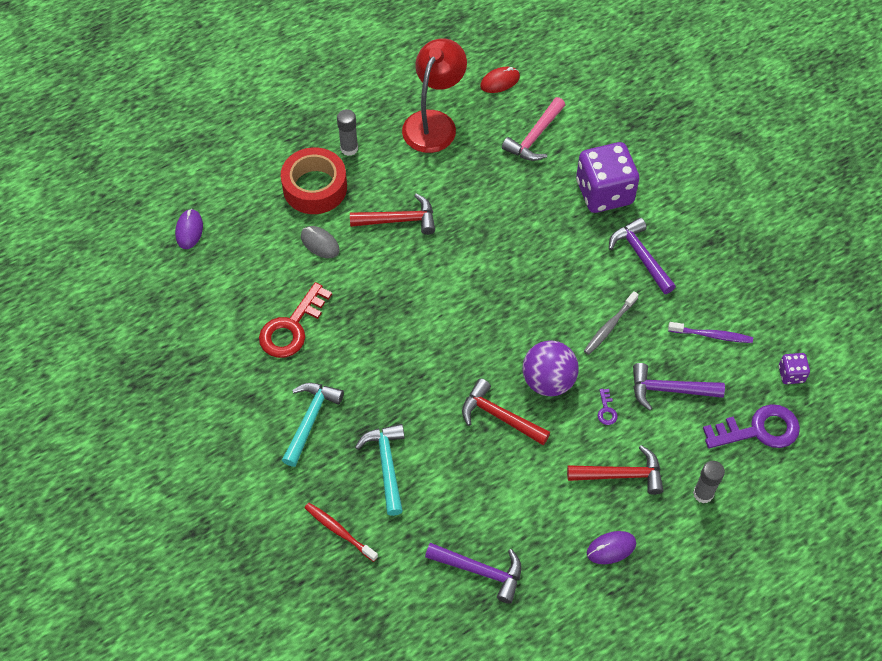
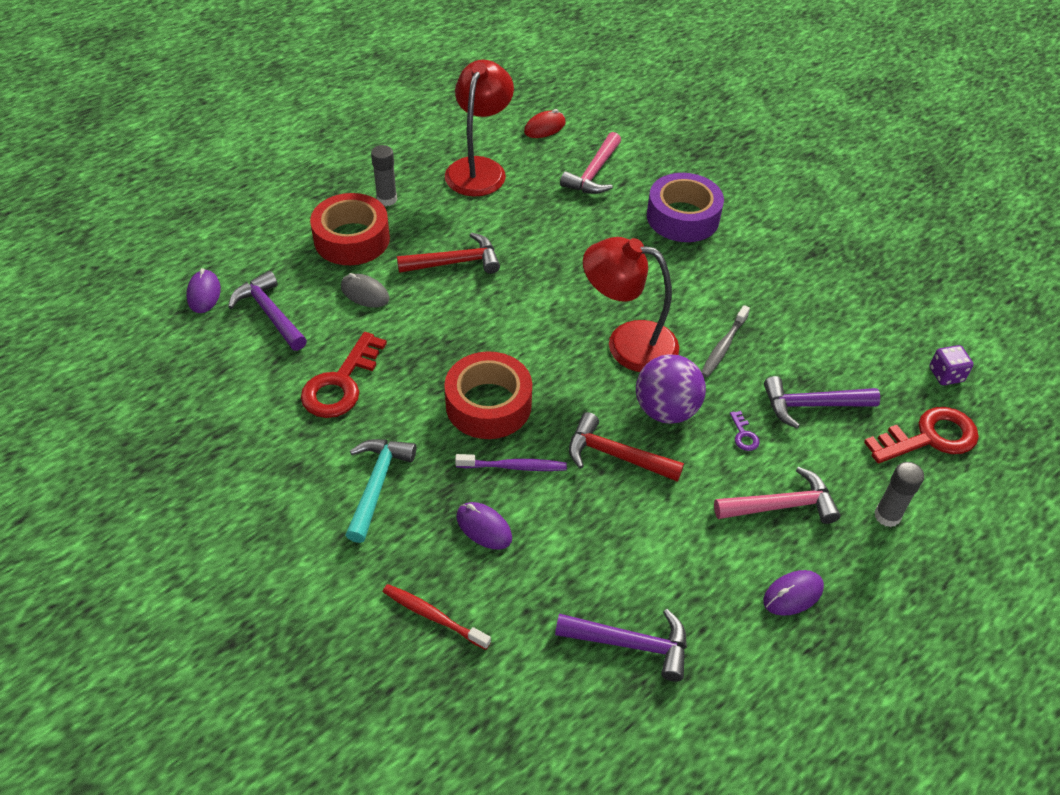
camera: 10 degrees left, 10 degrees down
(386, 465) = (484, 527): turquoise hammer -> purple mouse
(406, 359) = (488, 404): none -> red tape
(530, 314) = (627, 343): none -> red lamp
(604, 192) = (682, 217): purple dice -> purple tape
(621, 475) = (781, 505): red hammer -> pink hammer
(640, 256) = (739, 273): purple hammer -> purple hammer (270, 313)
(712, 335) = (843, 344): purple toothbrush -> purple toothbrush (514, 467)
(758, 430) = (929, 437): purple key -> red key

